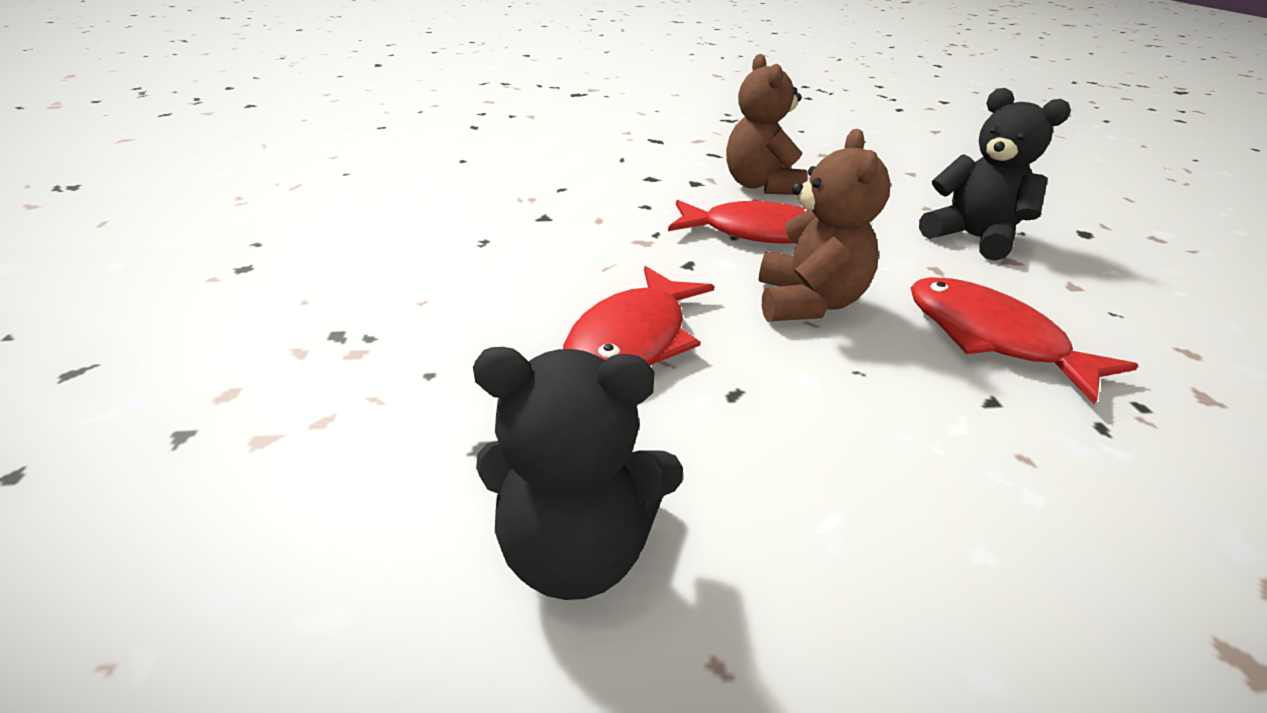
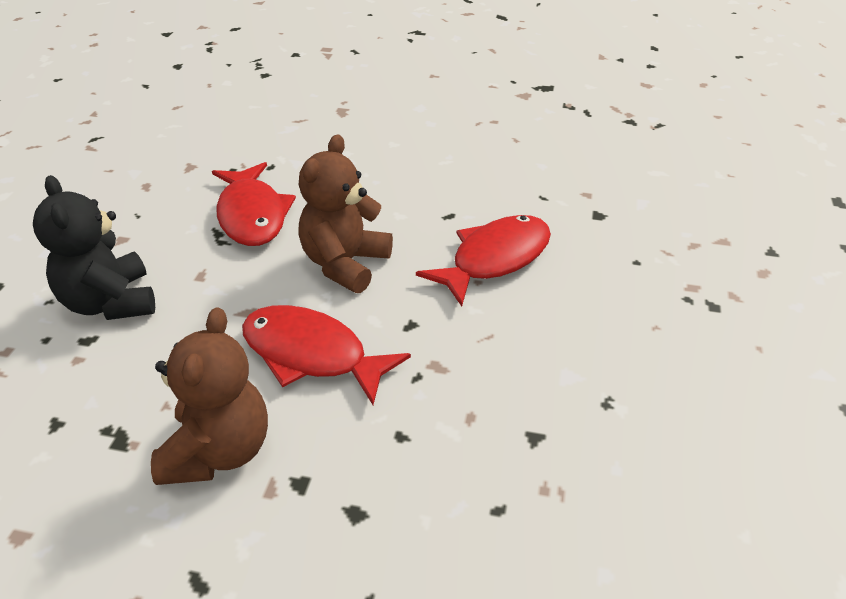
camera: 160 degrees left, 5 degrees up
(578, 549) = (557, 172): black teddy bear -> none

